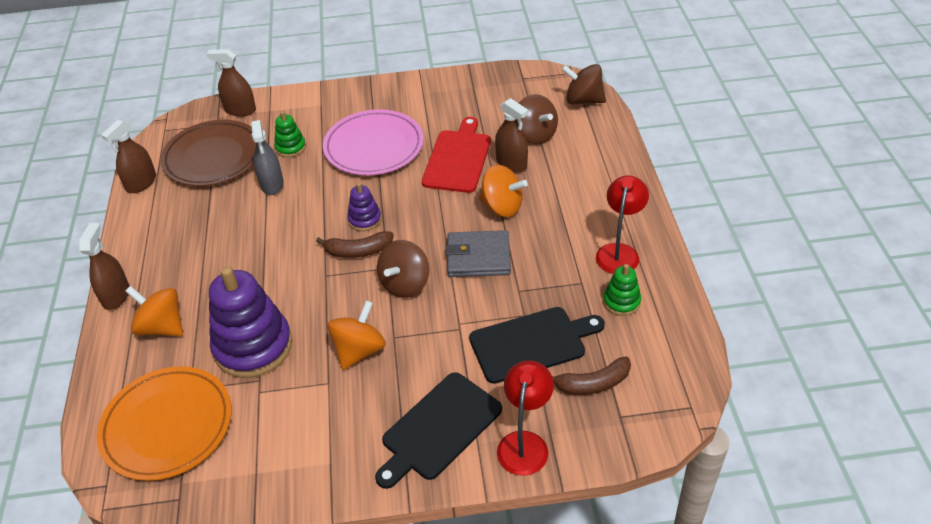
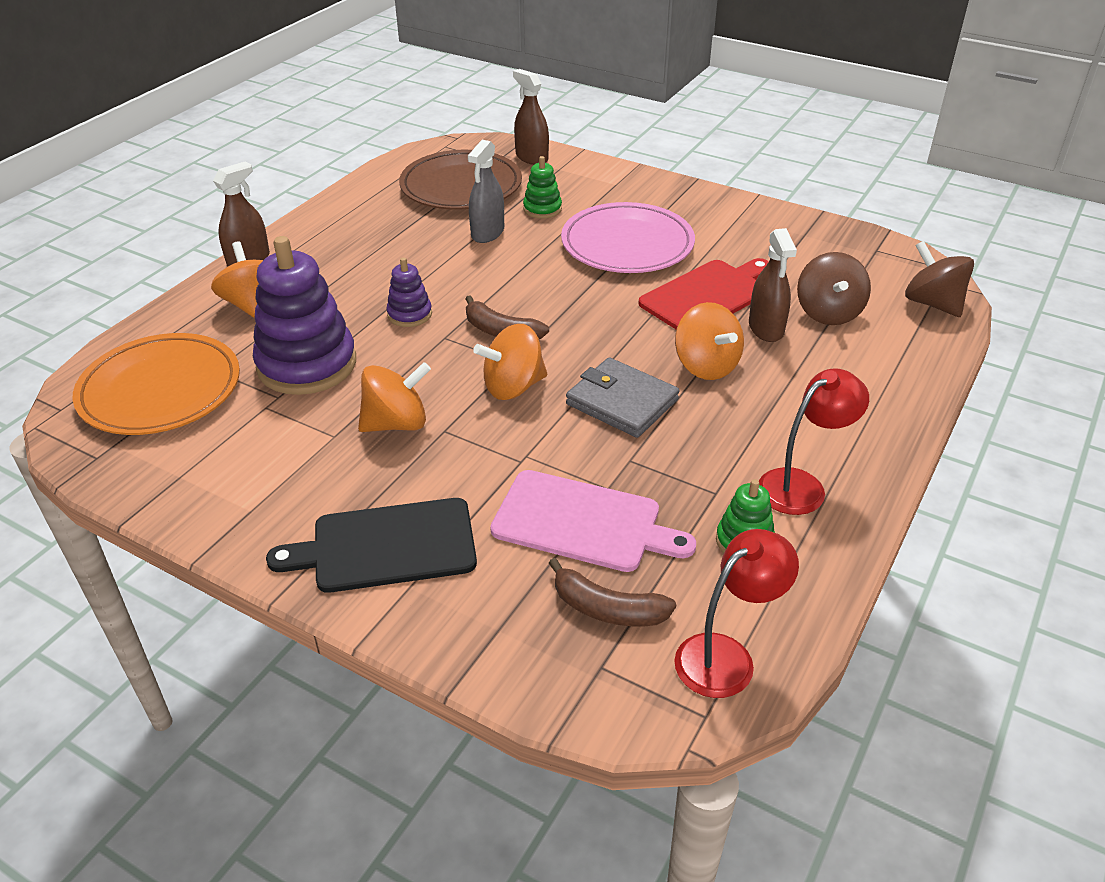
camera: 35 degrees right, 5 degrees down
(141, 183) = (375, 180): brown spray bottle -> none
(364, 219) = (541, 306): purple stacking toy -> purple stacking toy (409, 314)
(405, 284) = (513, 387): brown spinning top -> orange spinning top
(525, 443) = (458, 621): red lamp -> red lamp (726, 656)
(531, 344) = (583, 523): black cutting board -> pink cutting board

